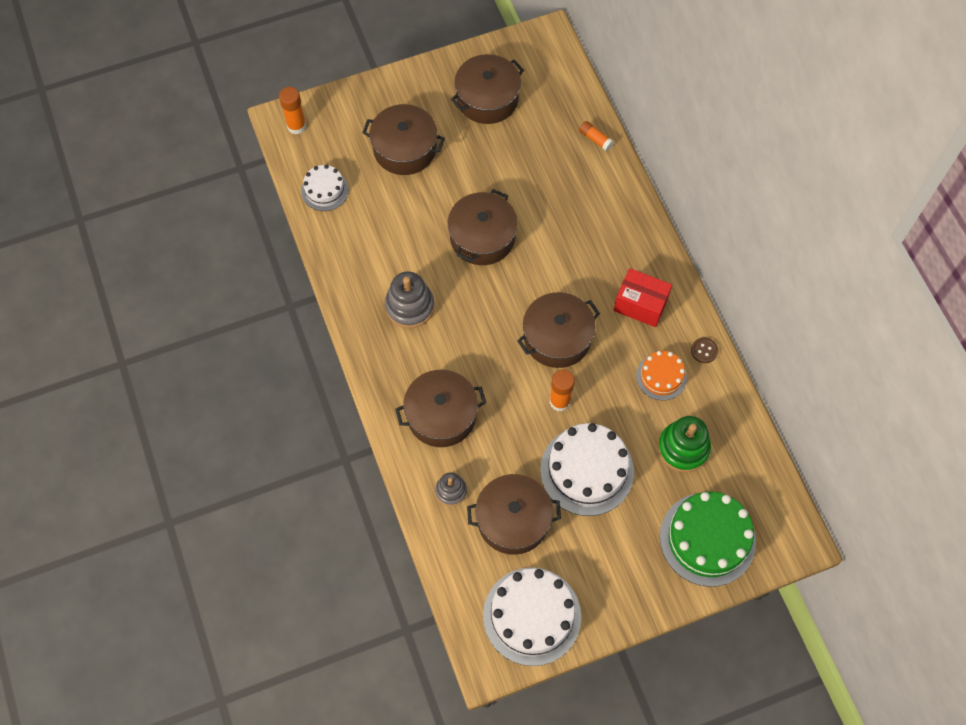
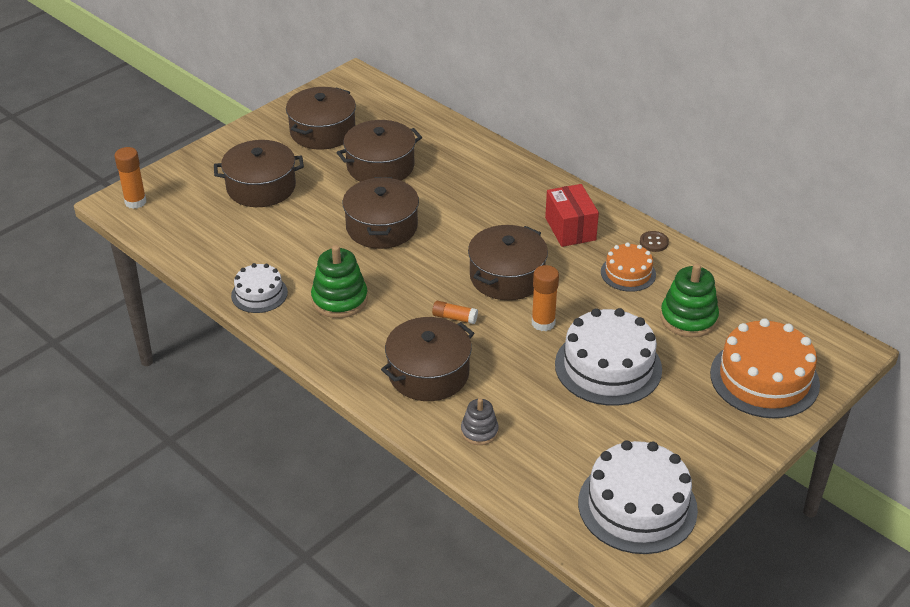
camera: 25 degrees left, 25 degrees down
(325, 190) = (194, 240): white cake -> white cake (259, 294)
(409, 306) = (339, 300): grey stacking toy -> green stacking toy
(513, 520) = (561, 432): brown pot -> brown pot (380, 166)
(595, 139) = (445, 130): orange glue stick -> orange glue stick (454, 318)
(640, 305) = (570, 229): red box -> red box turned 75 degrees clockwise
(707, 539) = (764, 378): green cake -> orange cake

